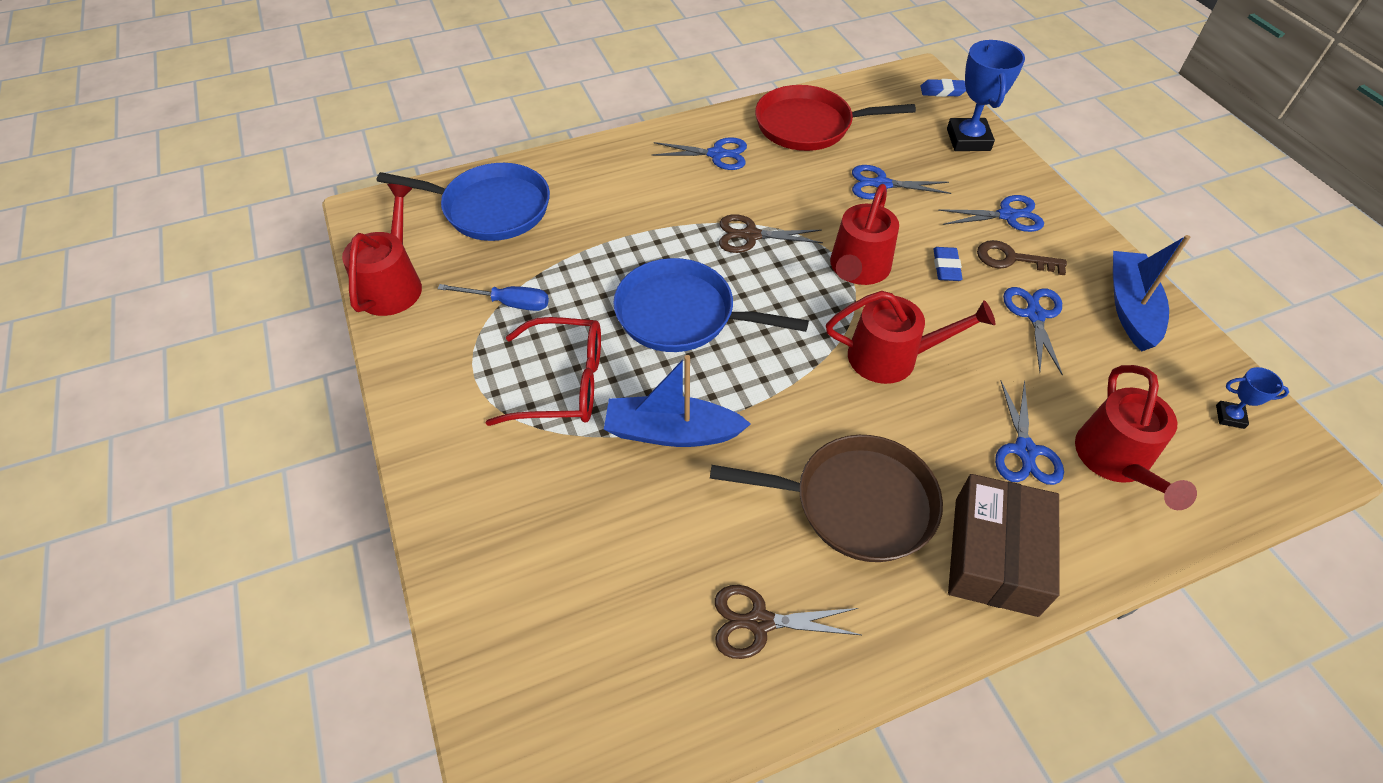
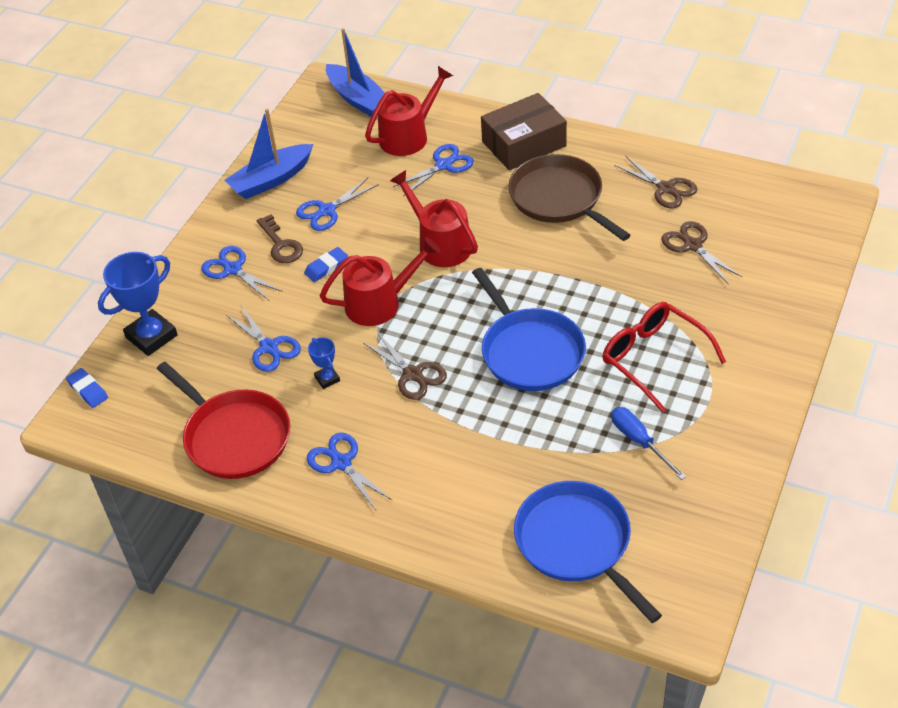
camera: 130 degrees left, 5 degrees down
(393, 285) = (714, 520): red watering can -> none
(645, 553) = (692, 245): none -> brown scissors
(672, 432) = (616, 289): blue boat -> blue boat (358, 99)
(1230, 417) = (324, 115): blue trophy -> blue trophy (327, 379)

